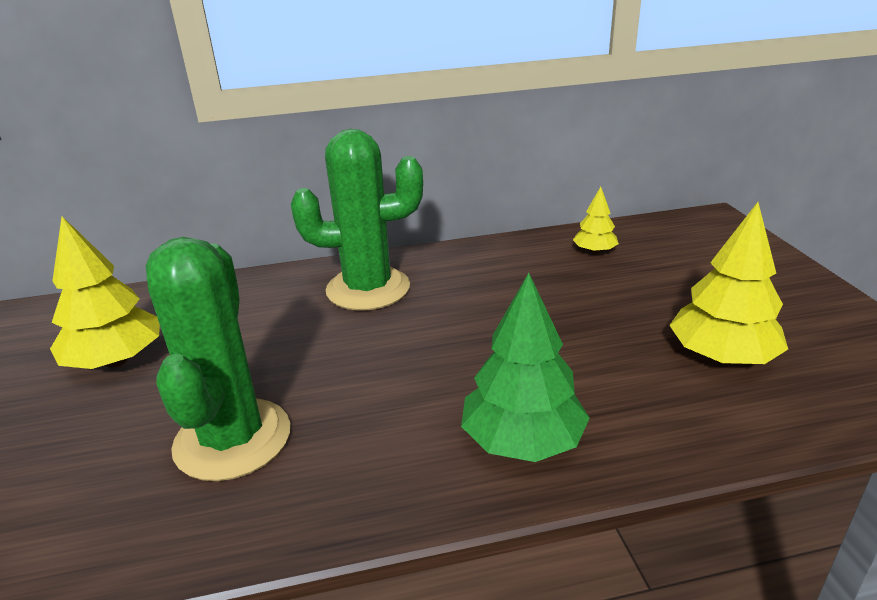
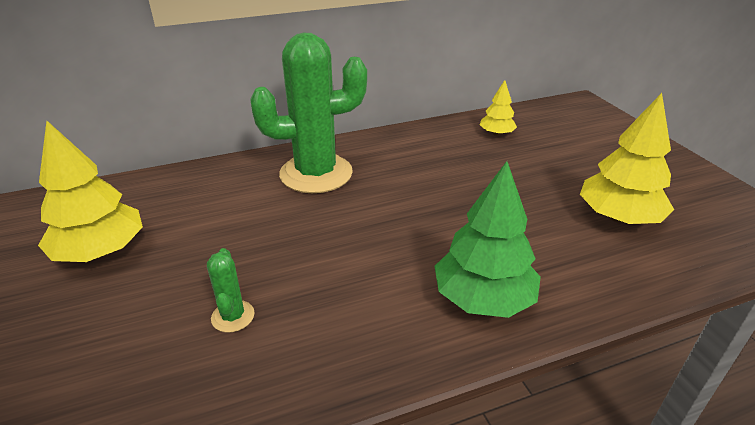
camera: 10 degrees left, 5 degrees up
(233, 439) = (233, 316): green cactus -> green cactus, size x0.42

